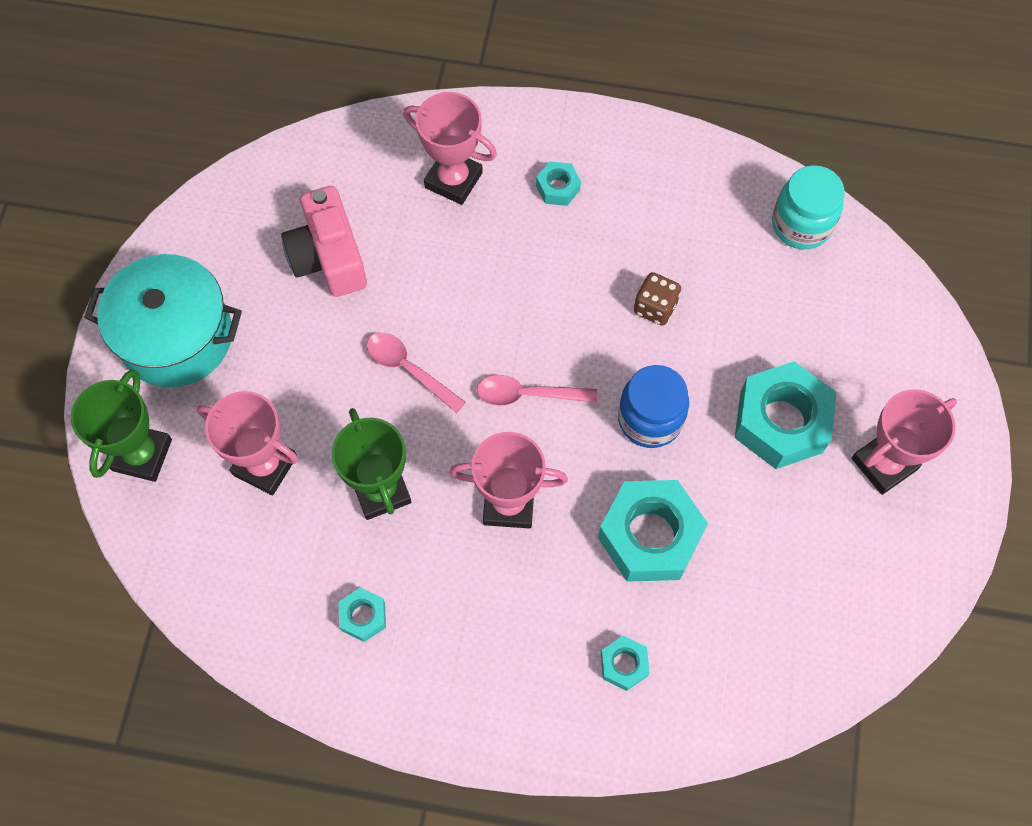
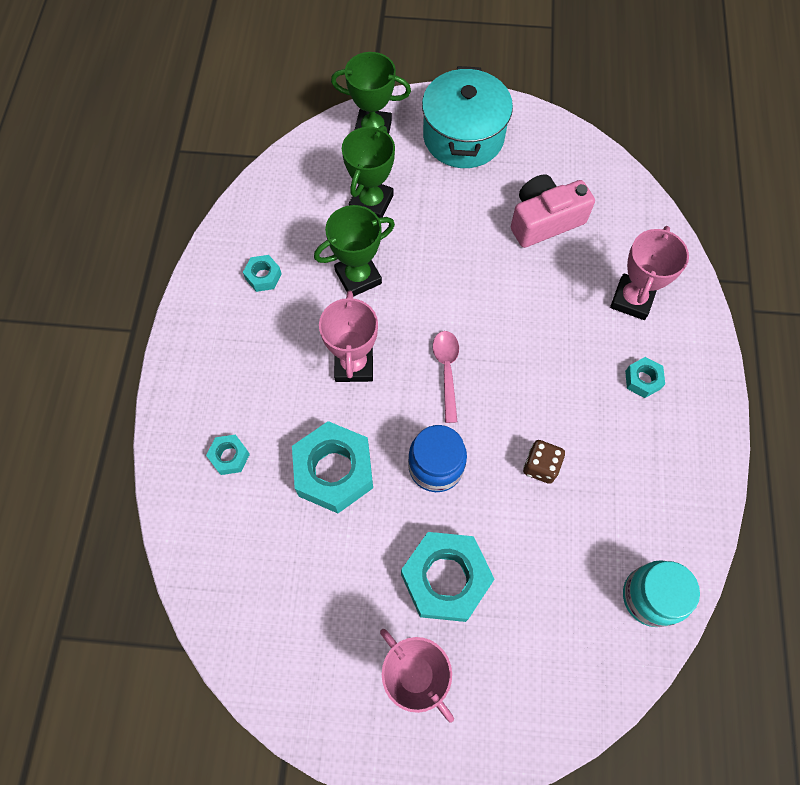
camera: 85 degrees right, 0 degrees up
(265, 465) = (371, 203): pink trophy -> green trophy
(408, 369) = (457, 285): pink spoon -> none

